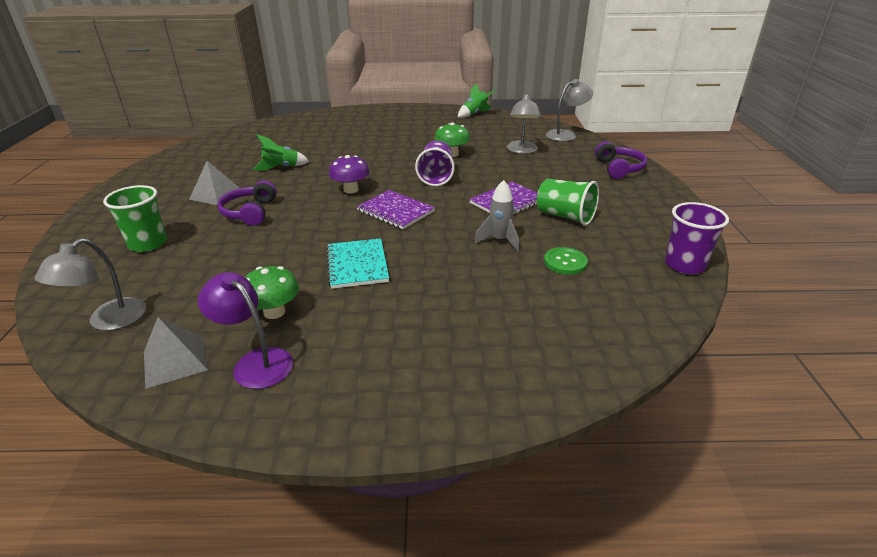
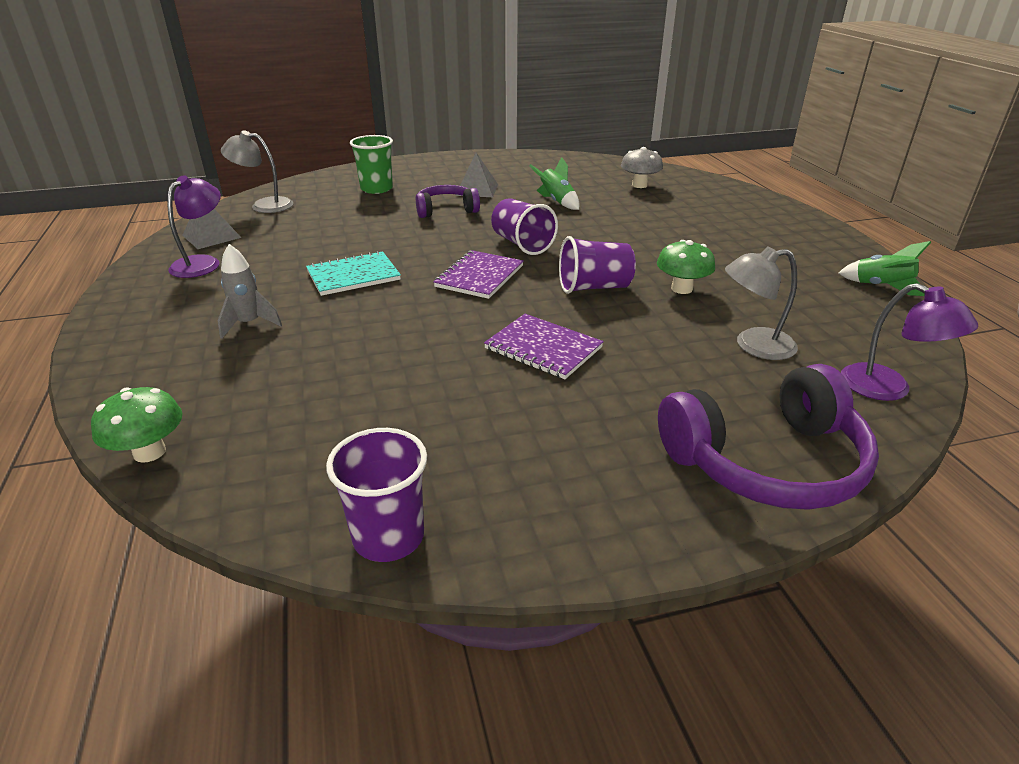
camera: 75 degrees right, 0 degrees up
(274, 312) = (271, 255): green mushroom -> green mushroom (149, 452)
(281, 137) = (639, 185): none -> grey mushroom
(351, 190) = (522, 244): purple mushroom -> purple cup
(499, 240) = (426, 352): grey rocket -> grey rocket (249, 324)
(565, 216) = (518, 402): green cup -> none
(565, 262) = (378, 408): green button -> none
(566, 135) = (888, 389): grey lamp -> purple lamp
(619, 168) = (767, 462): purple headphones -> purple headphones, size x1.69

